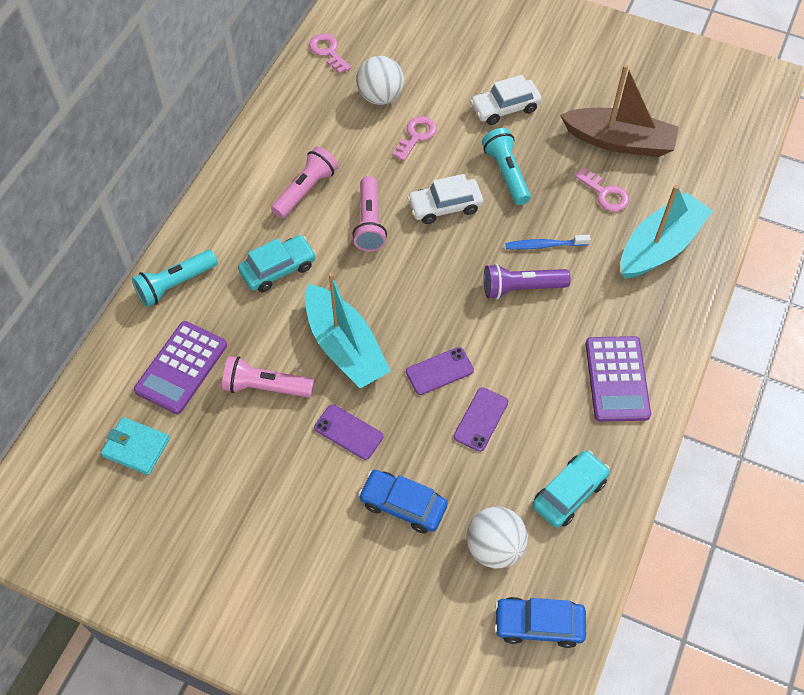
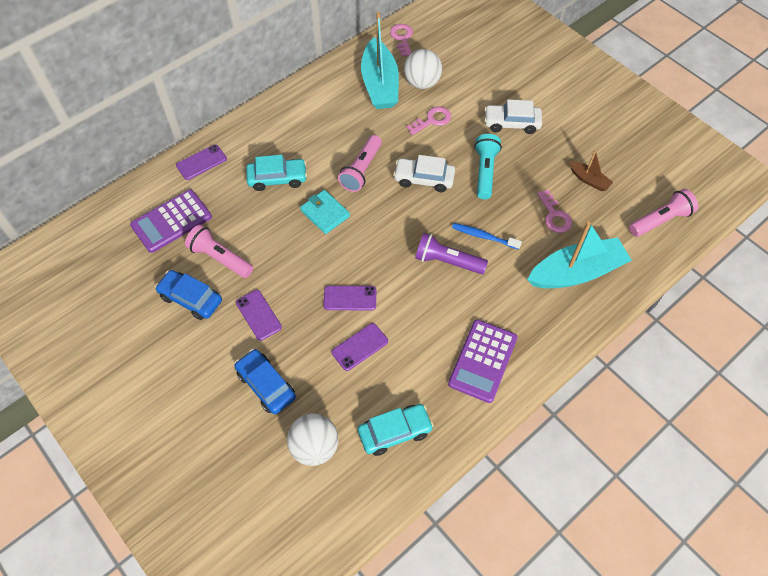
camera: 25 degrees right, 0 degrees up
(136, 447) = (110, 264): turquoise wallet -> turquoise wallet (325, 213)
(175, 284) = (201, 162): turquoise flashlight -> purple phone
(306, 190) = (329, 130): pink flashlight -> pink flashlight (660, 220)
(345, 347) = (292, 252): turquoise boat -> turquoise boat (380, 84)
(538, 624) = (313, 521): blue car -> blue car (191, 299)
(619, 141) = (589, 180): brown boat -> brown boat, size x0.48

